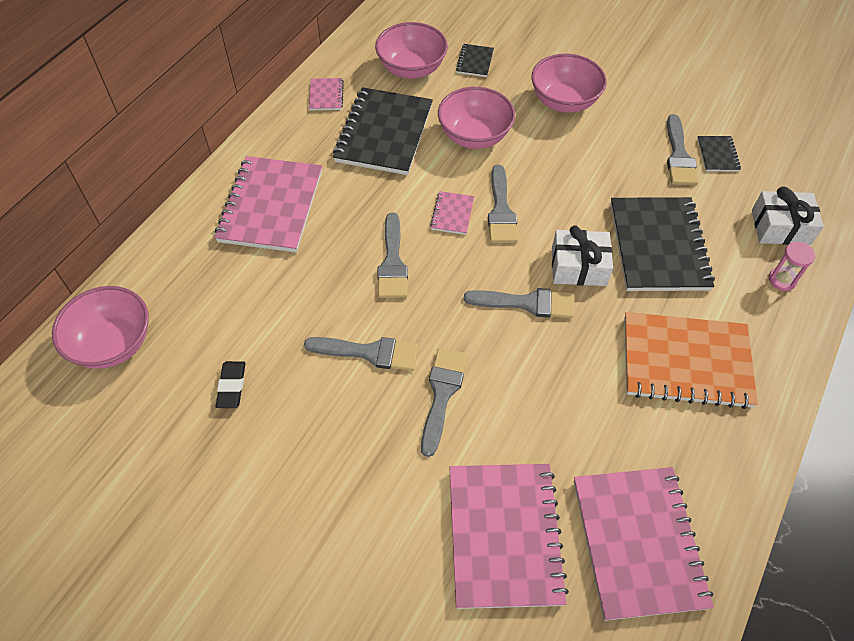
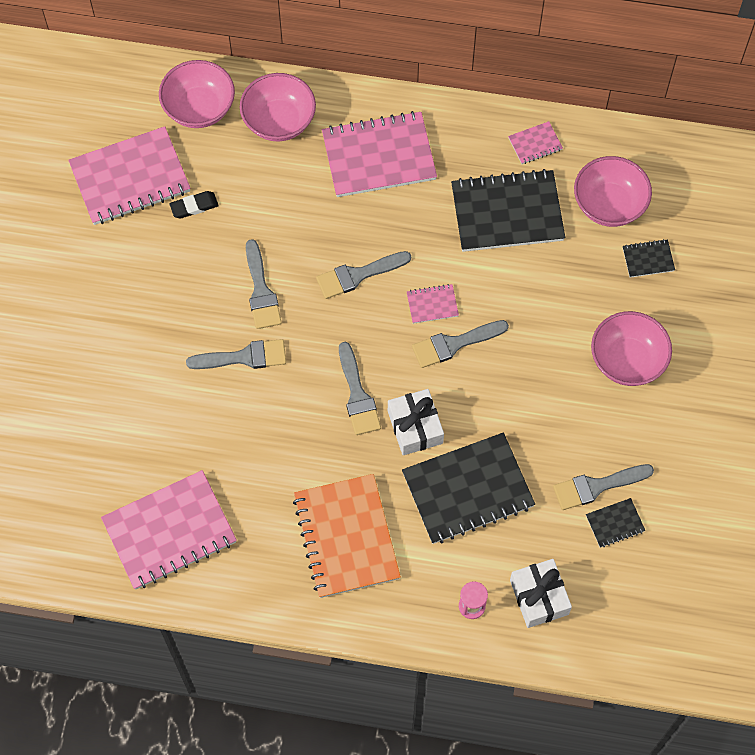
camera: 70 degrees right, 10 degrees up
(474, 136) = (540, 292): pink bowl -> pink bowl (279, 121)
(504, 535) = (143, 437): pink notebook -> pink notebook (130, 178)

